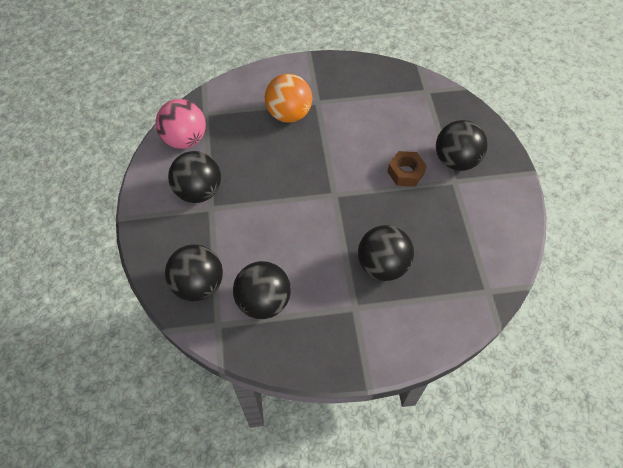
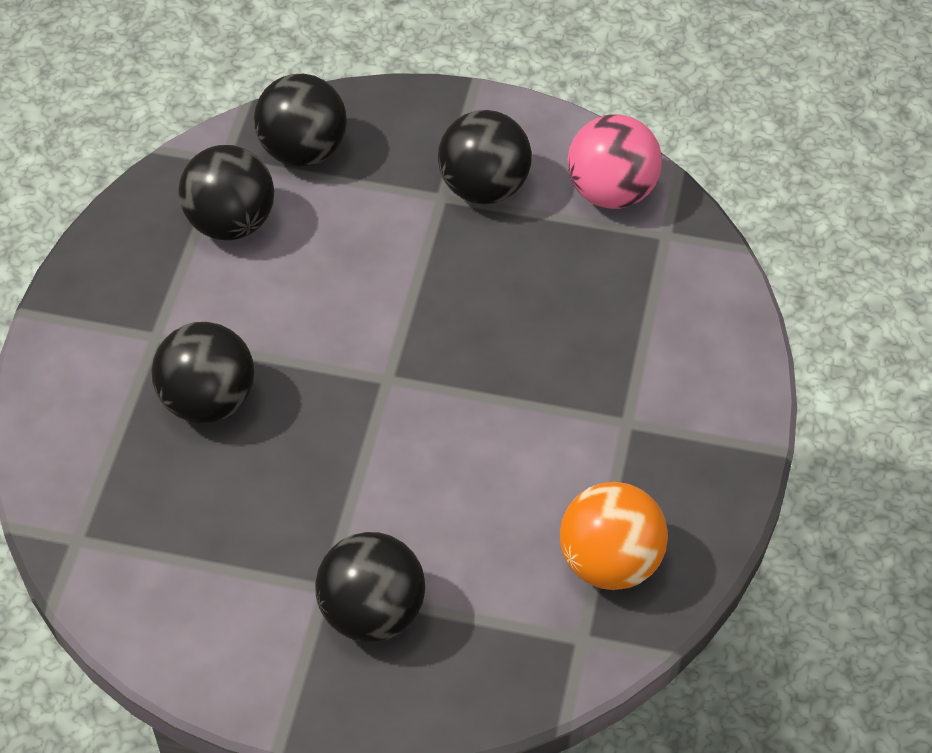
camera: 110 degrees right, 5 degrees down
(289, 114) = (612, 364): orange ball -> orange ball (610, 562)
(405, 172) = (383, 510): brown nut -> none

